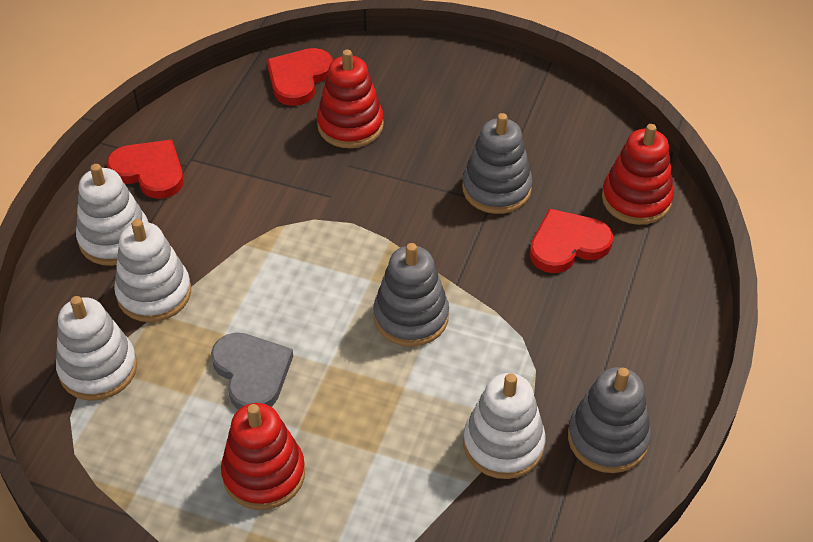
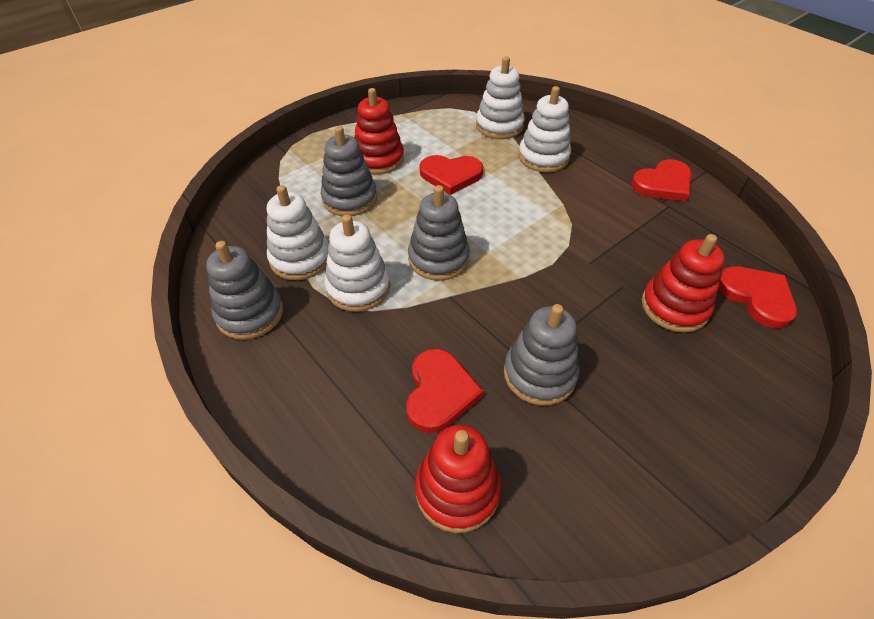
camera: 120 degrees right, 0 degrees up
(115, 239) = (602, 154): white stacking toy -> white stacking toy (358, 287)
(252, 373) = (451, 175): grey heart -> red heart
(369, 458) = (350, 199): none -> grey stacking toy

